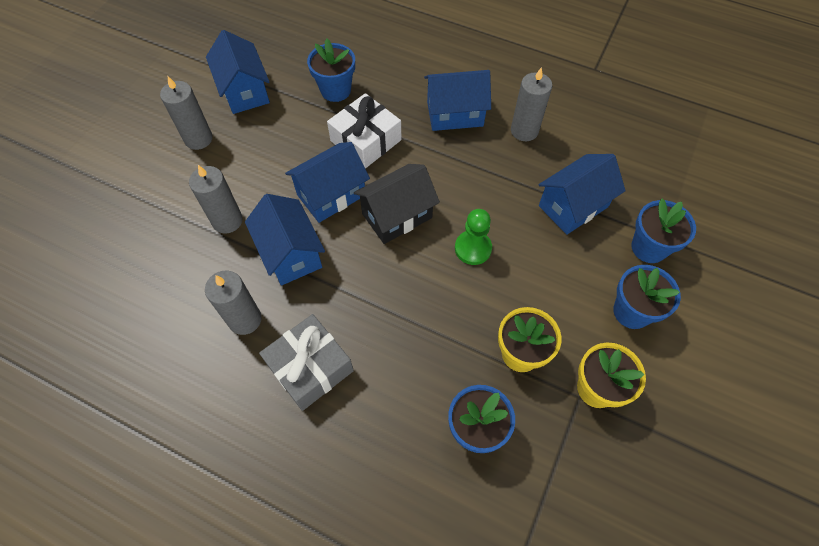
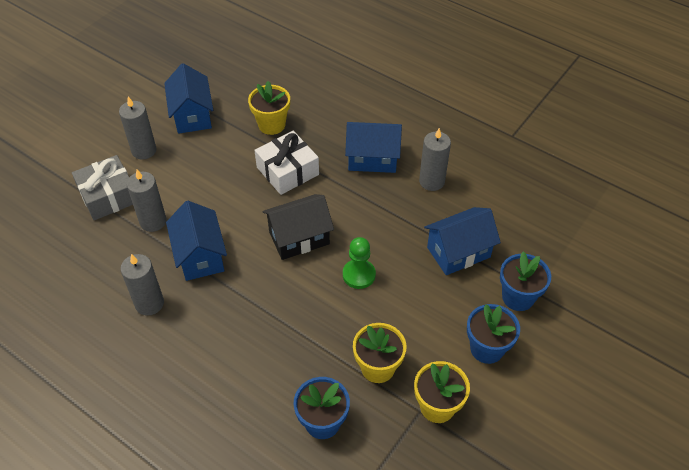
camera: 10 degrees right, 10 degrees down
(310, 367) = (195, 350): grey gift -> grey gift (108, 196)
(331, 195) = (246, 212): blue house -> none
(335, 90) = (271, 125): blue flower pot -> yellow flower pot

